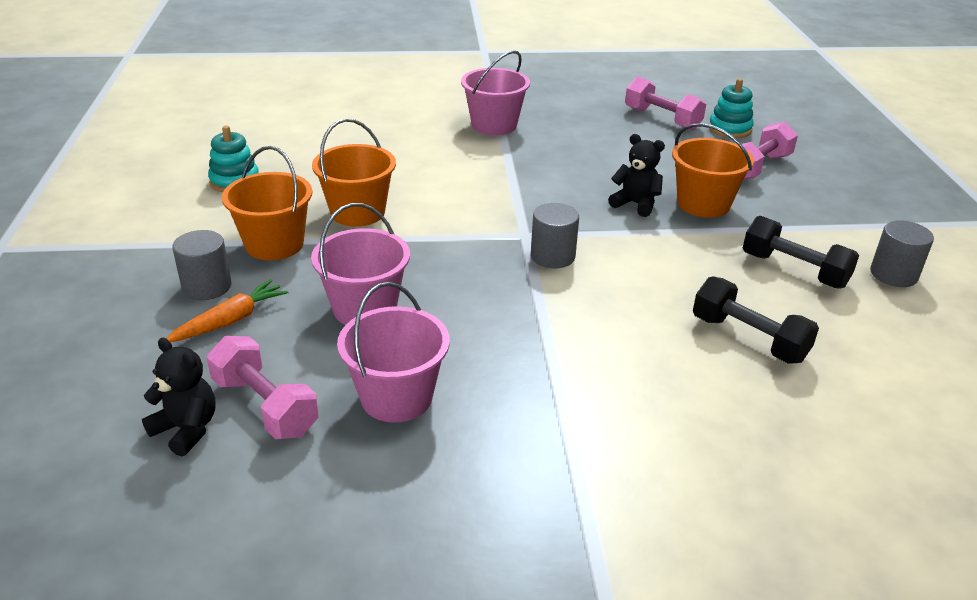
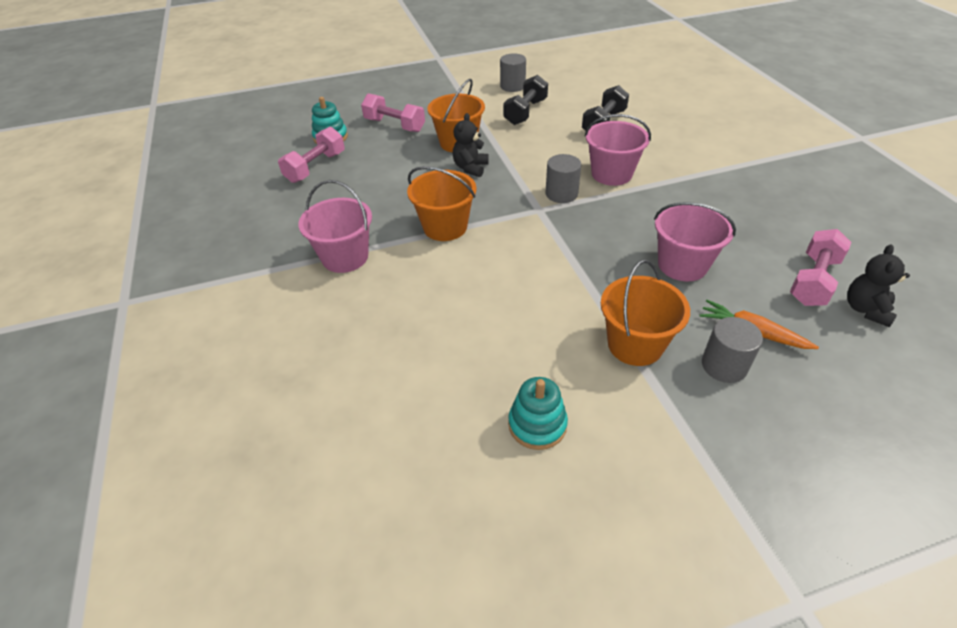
camera: 100 degrees left, 10 degrees up
(358, 212) = (553, 306): orange bucket -> orange bucket (445, 227)
(396, 397) = (754, 229): pink bucket -> pink bucket (611, 174)

